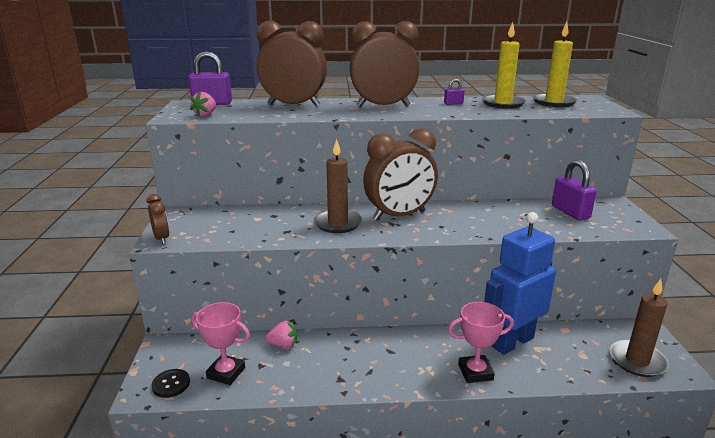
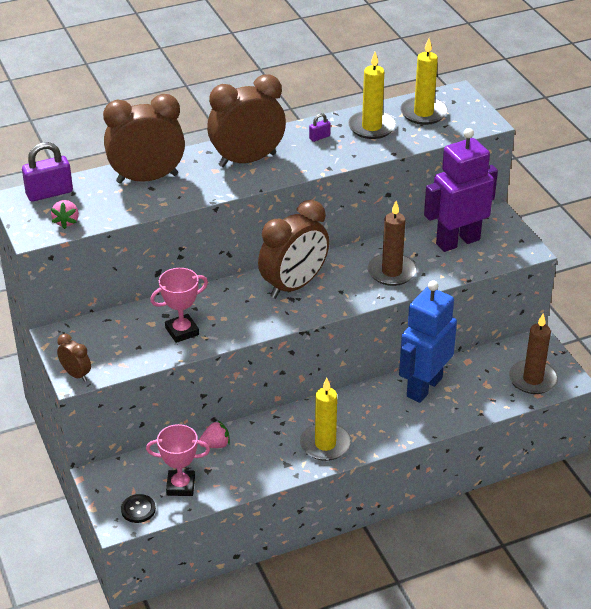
camera: 20 degrees left, 15 degrees up
(338, 223) = (238, 311): brown candle -> brown candle (391, 272)
(389, 370) = (325, 444): none -> yellow candle
(475, 372) = (400, 426): pink trophy -> pink trophy (182, 331)
(570, 212) = (457, 241): purple padlock -> purple robot

